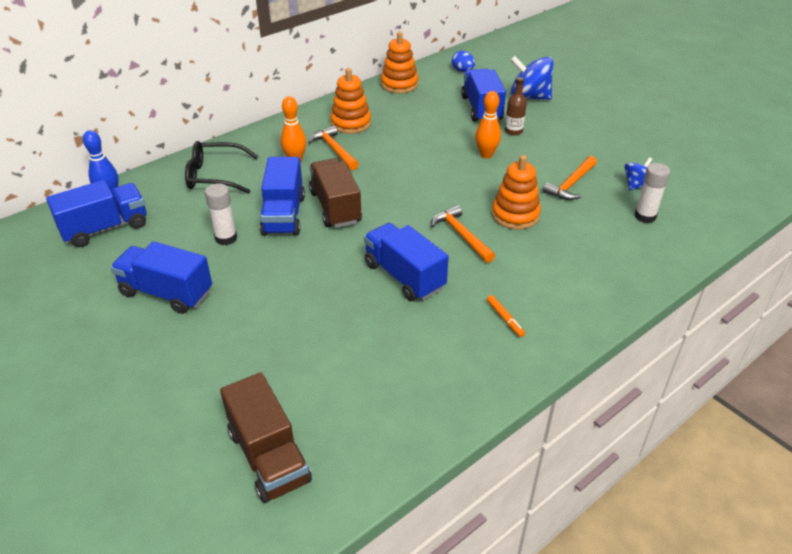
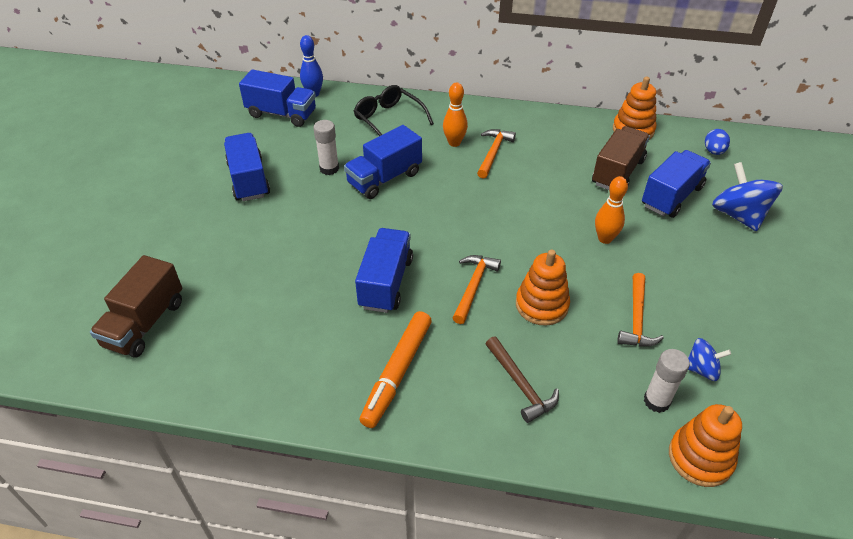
camera: 50 degrees right, 5 degrees up
(335, 207) = (424, 197): brown truck -> brown truck (617, 172)
(351, 123) = (539, 139): orange stacking toy -> orange stacking toy (700, 458)
(505, 319) = (397, 373): orange marker -> orange marker, size x2.29
(513, 131) = (666, 235): brown bottle -> none
(571, 184) = (636, 319): orange hammer -> orange hammer turned 75 degrees counterclockwise
(577, 265) = (520, 385): none -> brown hammer

